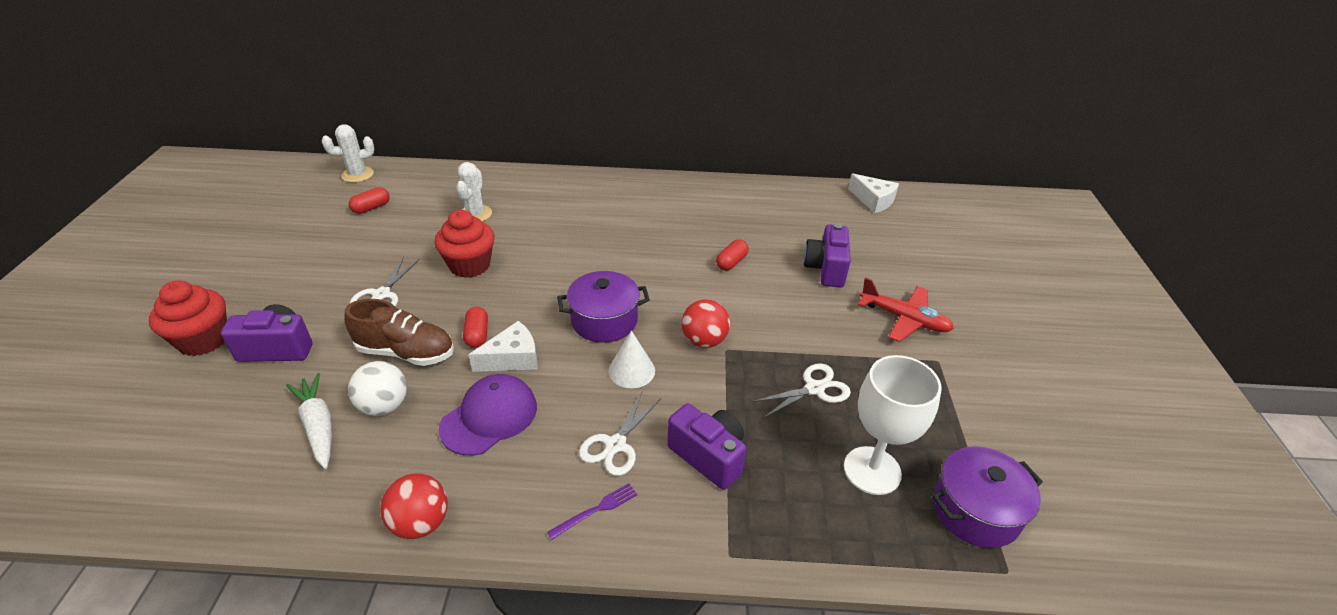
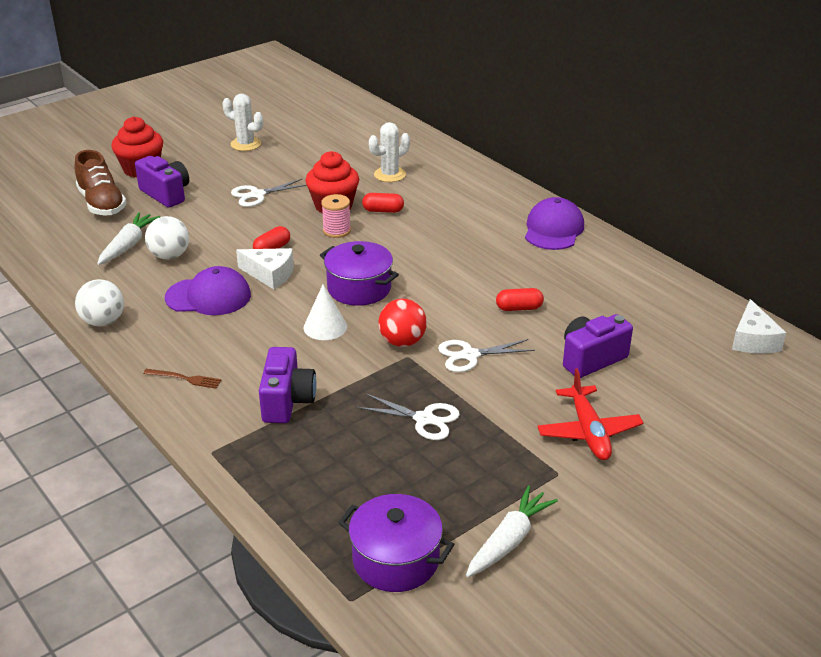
camera: 50 degrees right, 5 degrees down
(357, 175) = (356, 111): white cactus -> white cactus (246, 144)
(371, 208) = (332, 137): red capsule -> red capsule (383, 210)
(406, 352) = (221, 235): brown shoe -> brown shoe (102, 204)
(421, 523) = (103, 321): red ball -> white ball
(507, 284) = (336, 230): none -> pink spool
(596, 510) = (185, 379): purple fork -> brown fork
(615, 445) = (247, 357): white scissors -> white scissors (470, 355)
(659, 193) = (553, 229): none -> purple cap
(872, 470) = (371, 486): white goblet -> none
(995, 431) = (509, 540): none -> white carrot

